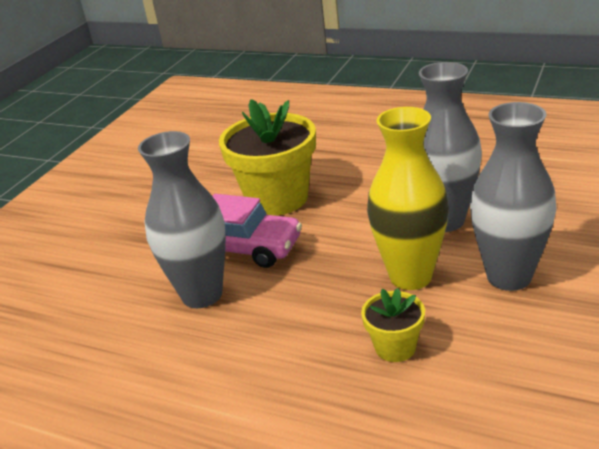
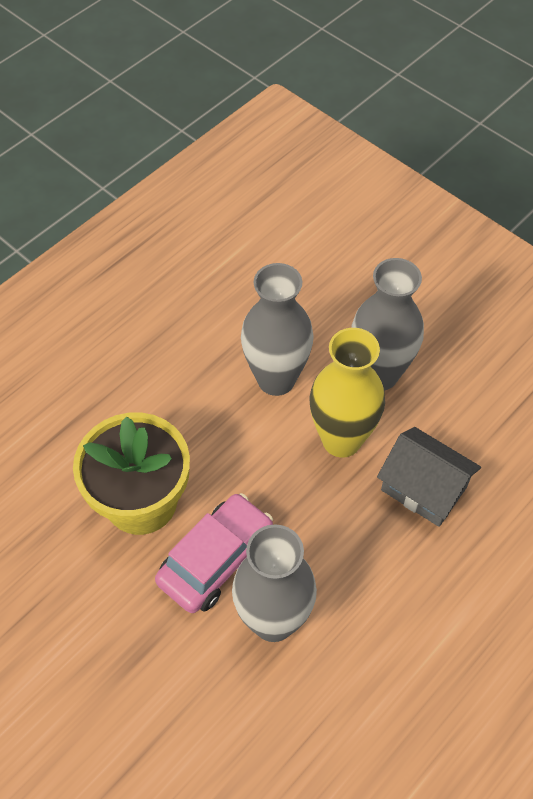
camera: 75 degrees left, 25 degrees up
(395, 347) = (424, 488): yellow flower pot -> grey house

